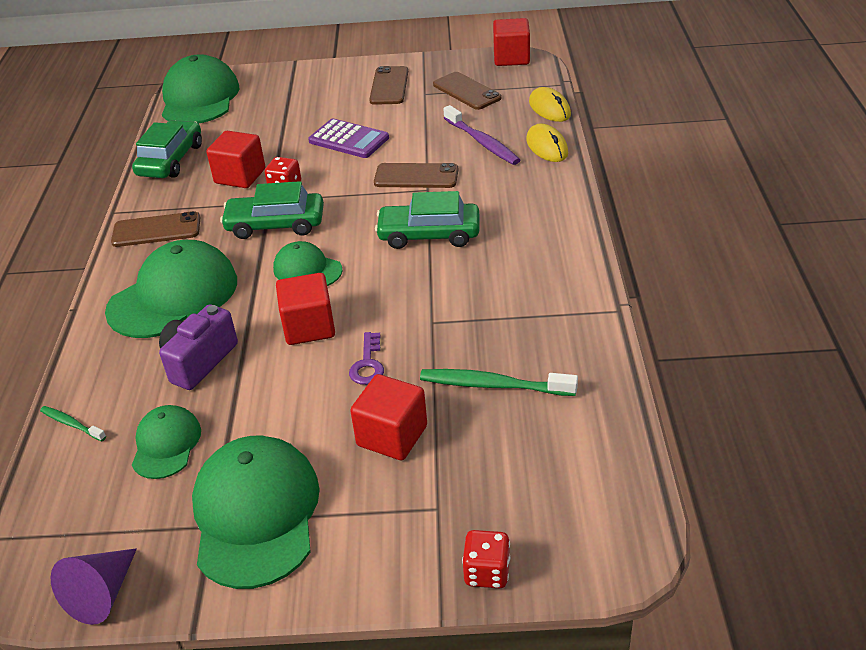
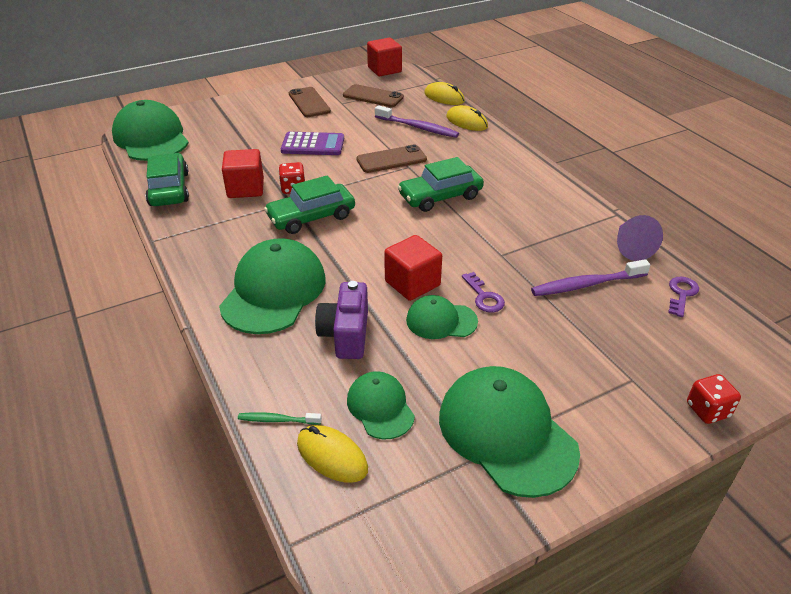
camera: 30 degrees left, 0 degrees up
(86, 474) = (332, 456): none -> yellow mouse
(102, 594) = (441, 547): purple cone -> purple cone (631, 247)
(156, 230) = (208, 245): brown phone -> none
(307, 269) = (370, 243): green cap -> green cap (441, 321)
(392, 436) = (551, 341): red cube -> none
(493, 385) = (586, 285): green toothbrush -> purple toothbrush
(596, 432) = (681, 294): none -> purple key

